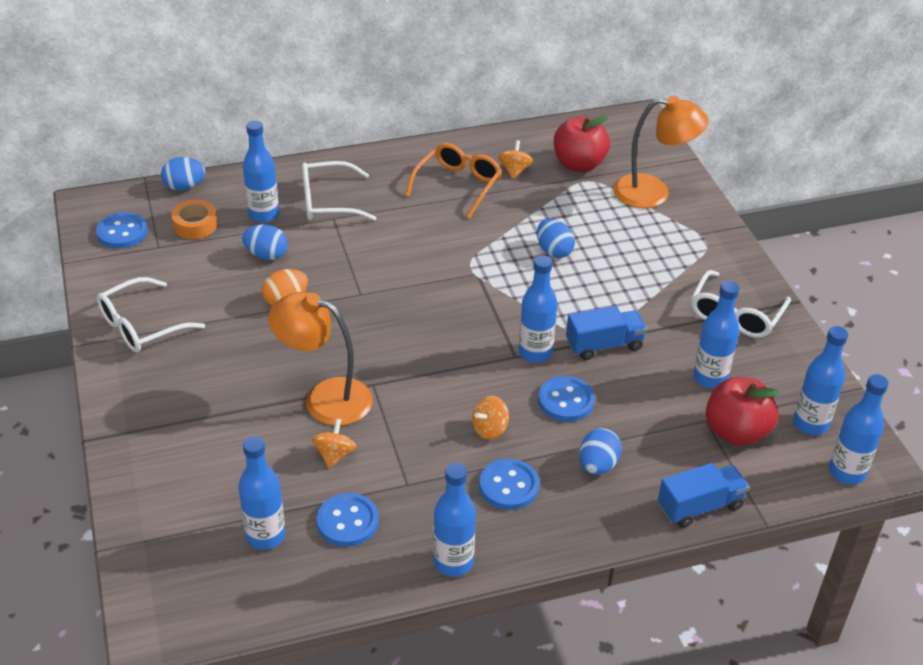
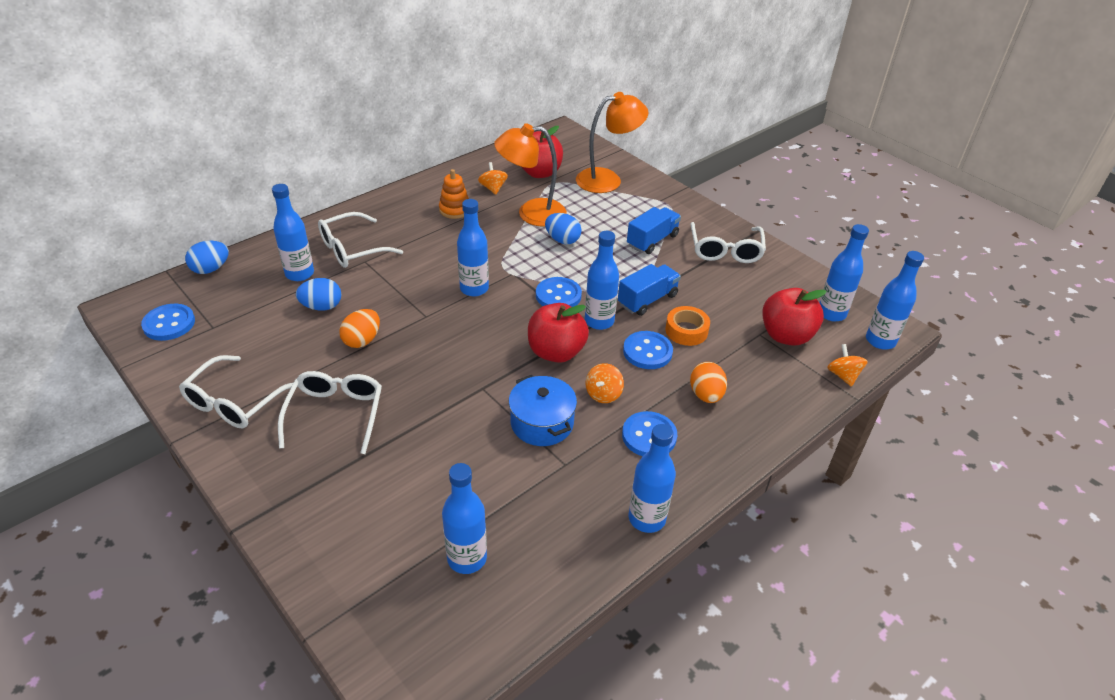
camera: 25 degrees left, 0 degrees up
(195, 225) = (239, 299): orange tape -> orange tape (686, 331)
(223, 366) = (335, 414): none -> white glasses
(325, 398) = (447, 413): orange lamp -> orange lamp (531, 213)
(334, 455) = (486, 460): orange spinning top -> orange spinning top (843, 375)
(347, 521) = (534, 516): blue button -> blue button (558, 295)
(409, 437) = (542, 423): none -> blue pot
(458, 185) = (455, 210): orange glasses -> orange stacking toy
(469, 371) = (556, 352): none -> red apple
(597, 465) = (706, 395): blue egg -> orange egg
(700, 506) = (801, 401): blue truck -> blue truck (652, 240)
(710, 378) = (740, 301): blue bottle -> blue bottle (474, 289)

